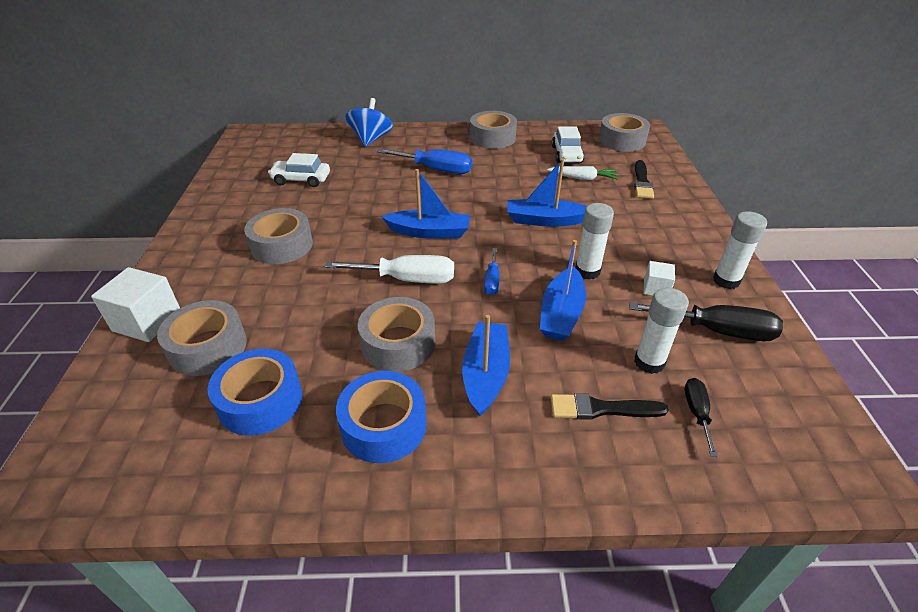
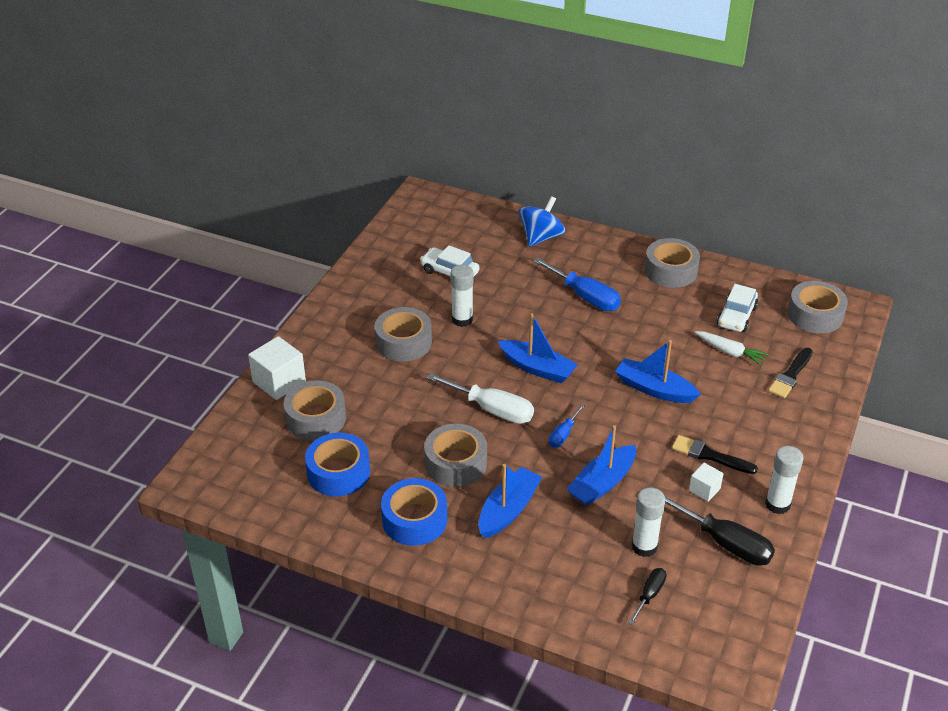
camera: 25 degrees right, 0 degrees up
(587, 271) = (655, 453): white glue stick -> white glue stick (462, 319)
(601, 409) = (578, 565): black brush -> black brush (709, 455)

